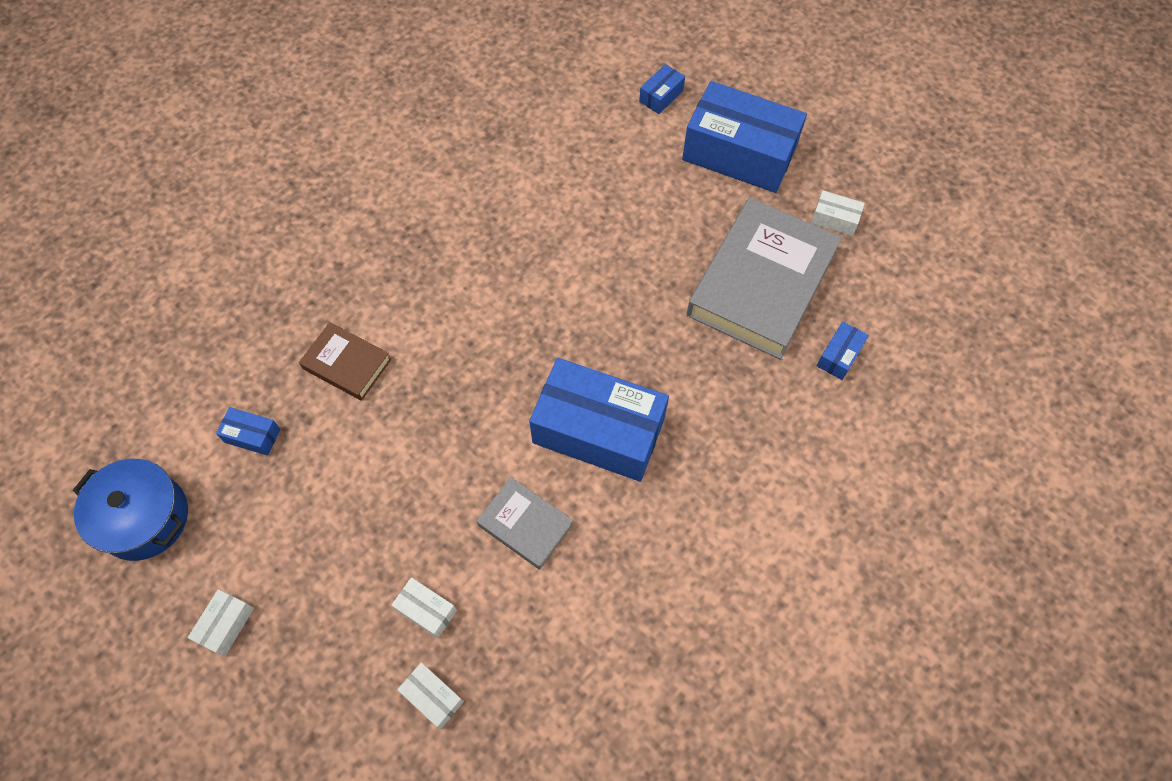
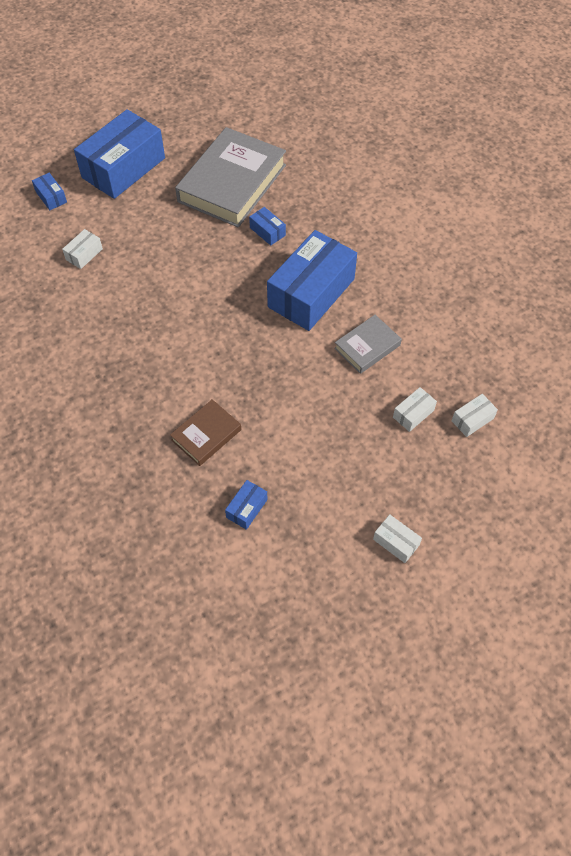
camera: 75 degrees left, 5 degrees down
(144, 518) = (295, 594): blue pot -> none
(761, 284) = (232, 183): grey book -> grey book turned 75 degrees clockwise
(834, 219) = (198, 135): white box -> white box (84, 254)
(839, 355) = (298, 161): blue box -> blue box (267, 231)

